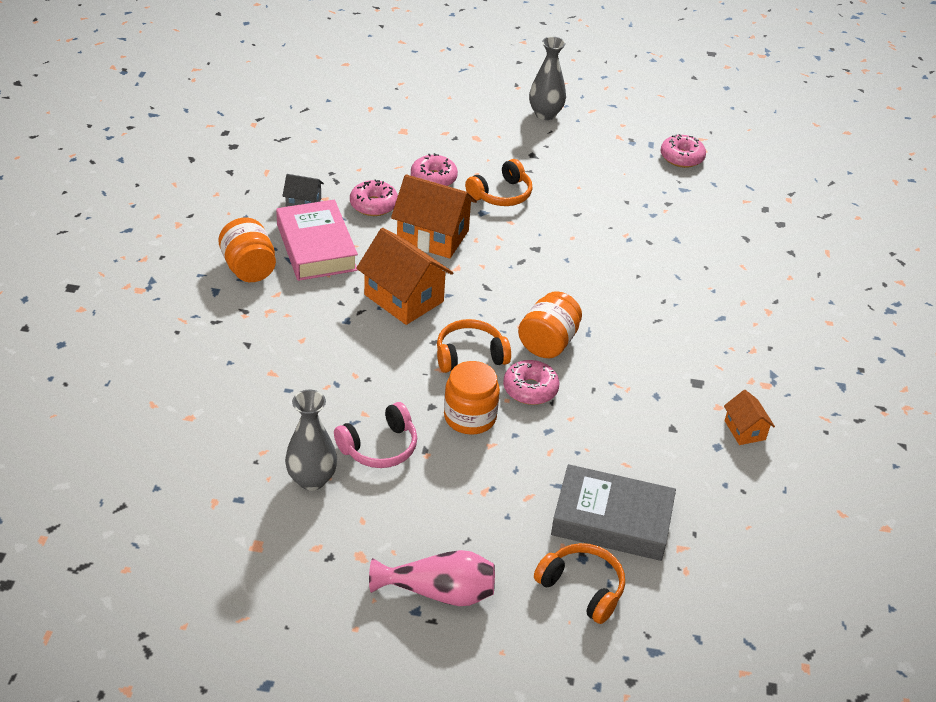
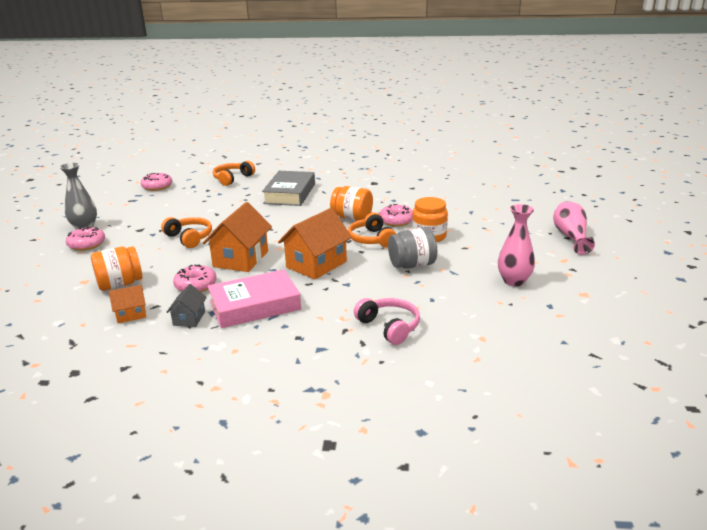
camera: 90 degrees left, 15 degrees down
(249, 268) = (286, 335): orange jar -> orange jar (120, 284)
(312, 479) = (514, 281): grey vase -> pink vase
(379, 447) = (470, 261): pink headphones -> pink headphones (389, 327)
(382, 385) = (412, 265): none -> grey jar
(433, 178) = (162, 263): pink donut -> pink donut (87, 244)
(582, 588) = (538, 204): orange headphones -> orange headphones (232, 179)
(612, 520) = (487, 199): grey book -> grey book (290, 193)
(744, 430) = (406, 174): orange house -> orange house (131, 314)

